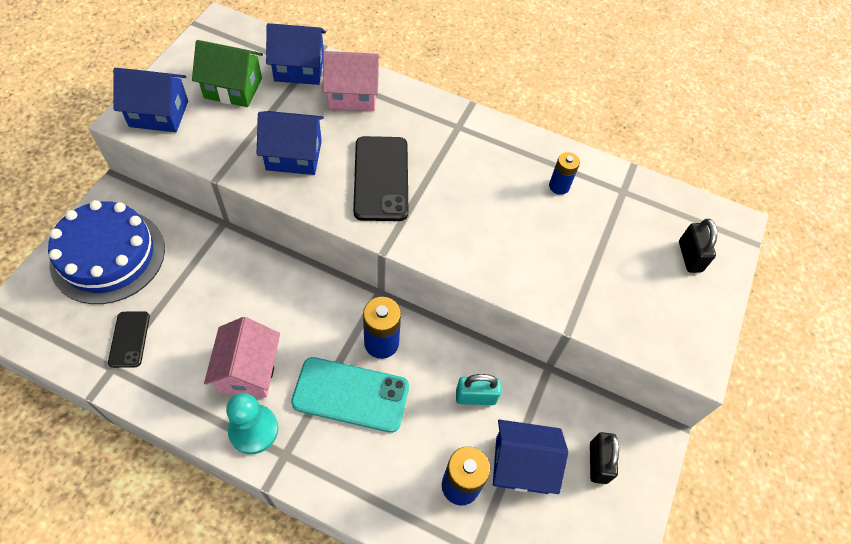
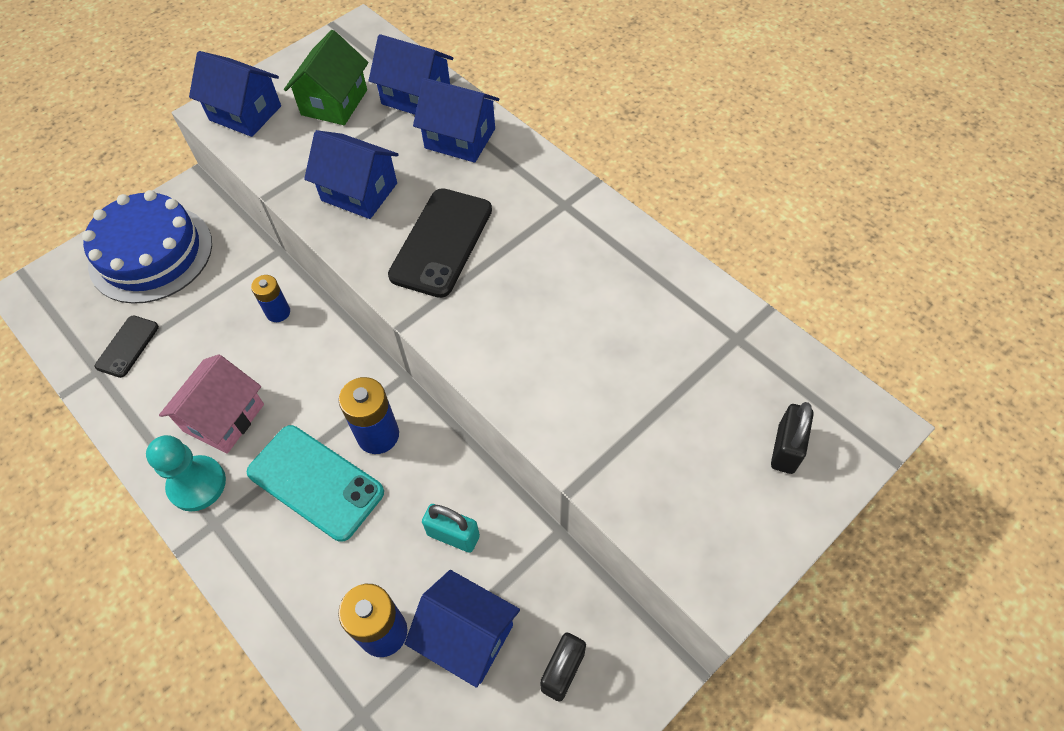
camera: 30 degrees right, 0 degrees up
(233, 88) = (334, 102): green house -> green house turned 75 degrees clockwise
(352, 95) = (460, 138): pink house -> blue house
(559, 186) = (654, 309): blue battery -> blue battery (278, 312)

